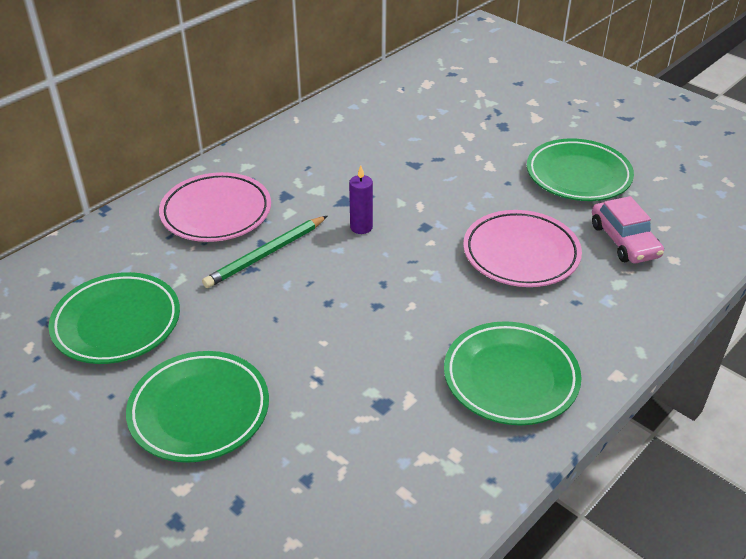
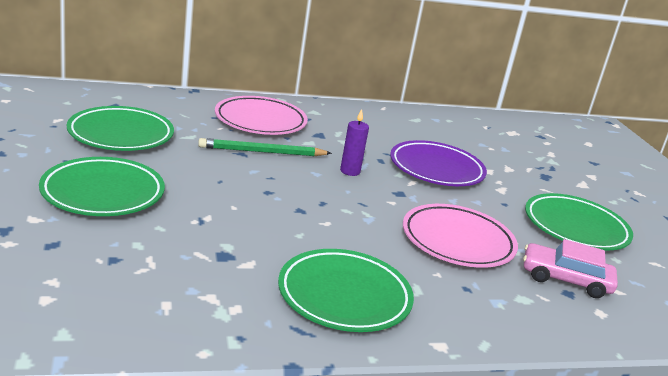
camera: 30 degrees right, 15 degrees down
(420, 175) = (436, 169): none -> purple plate
(624, 241) = (565, 279): pink car -> pink car turned 90 degrees clockwise

